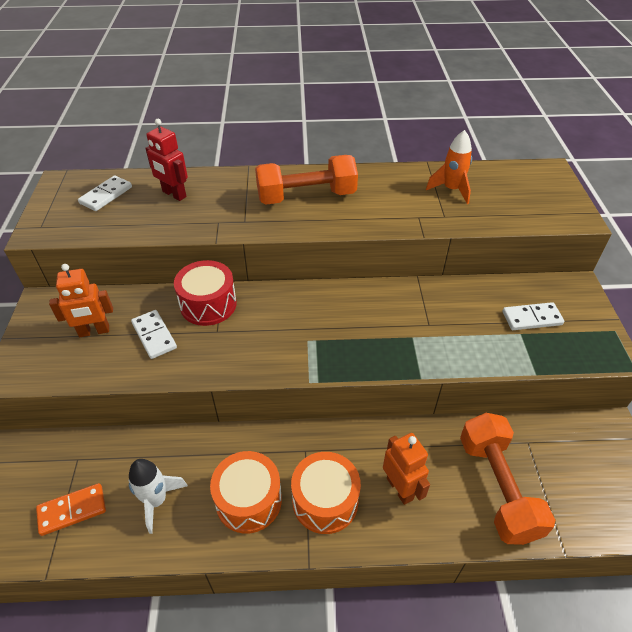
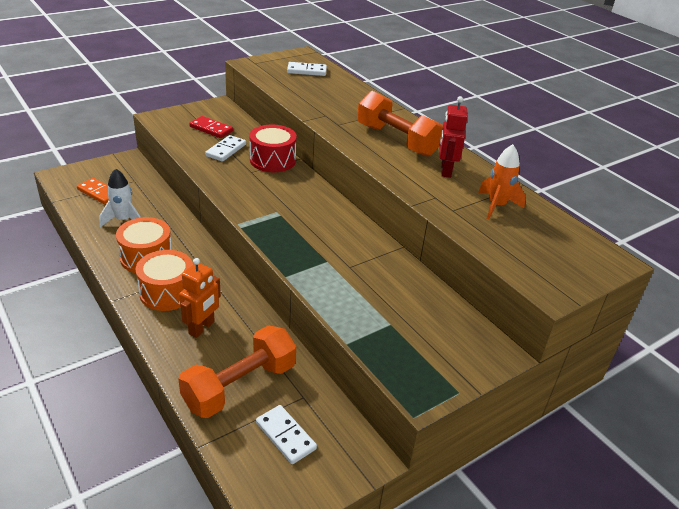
camera: 55 degrees right, 10 degrees down
(94, 331) = (211, 129): orange robot -> red domino
(174, 194) = (335, 91): red robot -> red robot (445, 170)
(532, 318) = (417, 328): white domino -> white domino (285, 436)

